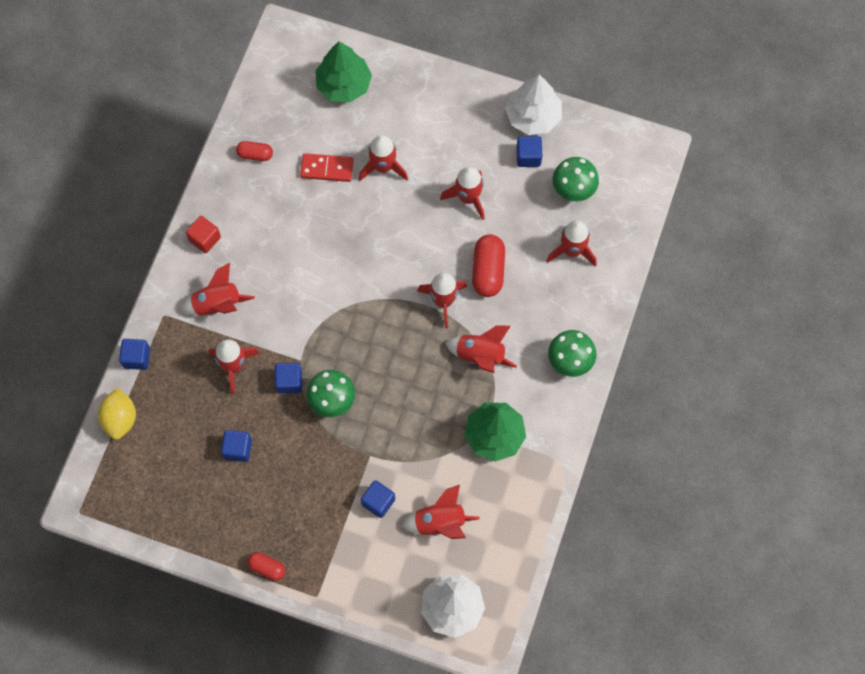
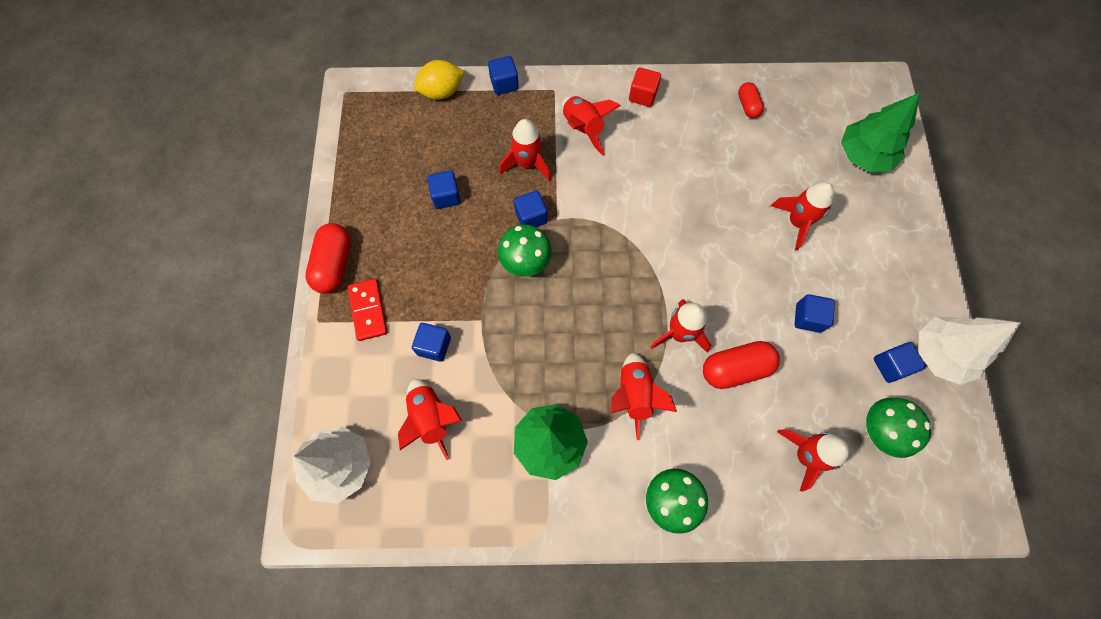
camera: 70 degrees right, 0 degrees up
(267, 568) = (334, 264): red capsule -> red capsule, size x1.70
(327, 169) = (767, 172): red domino -> red domino (368, 310)
(468, 198) = (808, 318): red rocket -> blue cube

